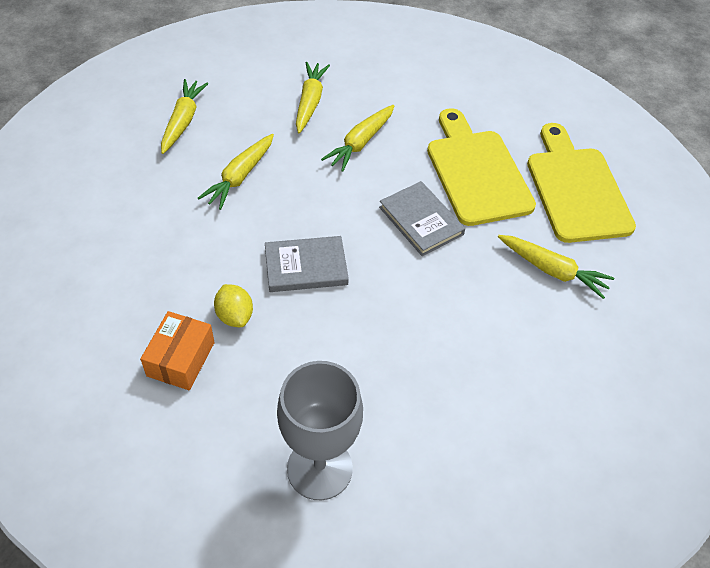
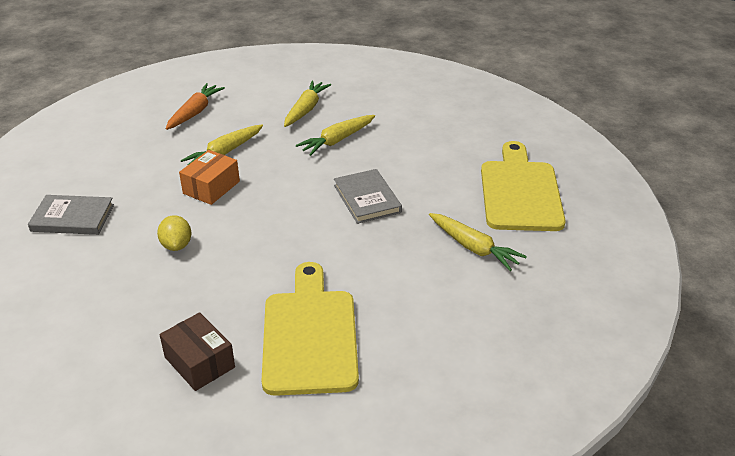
camera: 15 degrees right, 15 degrees down
(181, 359) = (118, 269): orange box -> orange box (211, 187)
(183, 121) = (195, 112): yellow carrot -> orange carrot
(306, 267) = (252, 219): grey book -> grey book (72, 218)
(319, 468) = (199, 362): grey goblet -> brown box
(476, 172) = (431, 170): yellow cutting board -> yellow cutting board (309, 335)

